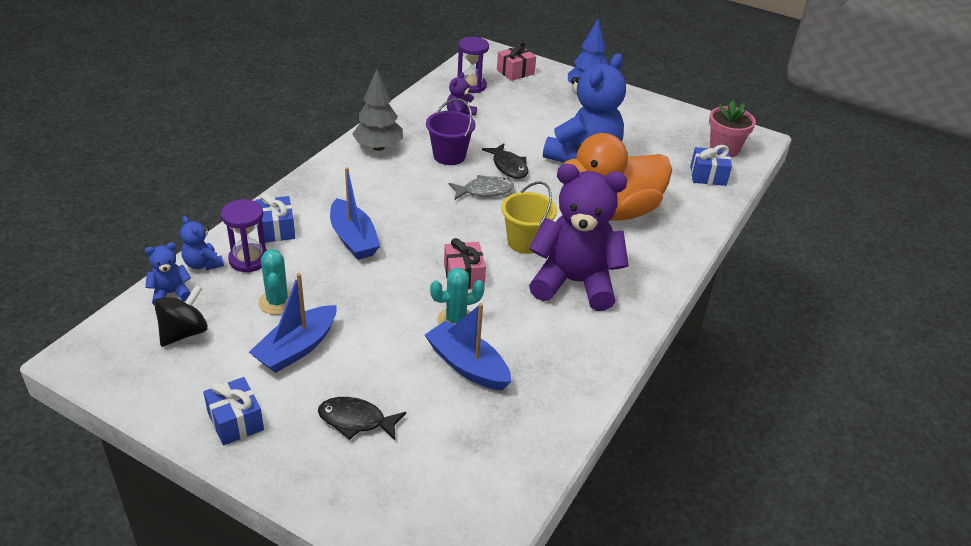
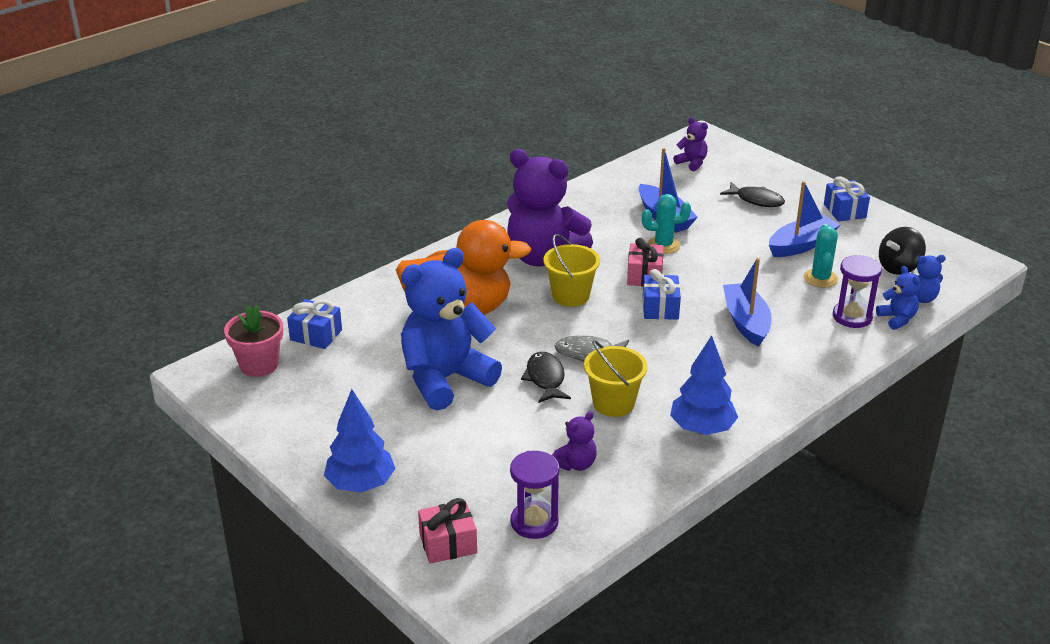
camera: 160 degrees left, 5 degrees down
(276, 229) = (827, 342): blue gift -> blue gift (660, 308)
(378, 147) = (702, 429): grey tree -> blue tree
(449, 156) = (613, 403): purple bucket -> yellow bucket
(459, 488) = (692, 163): none -> purple teddy bear

